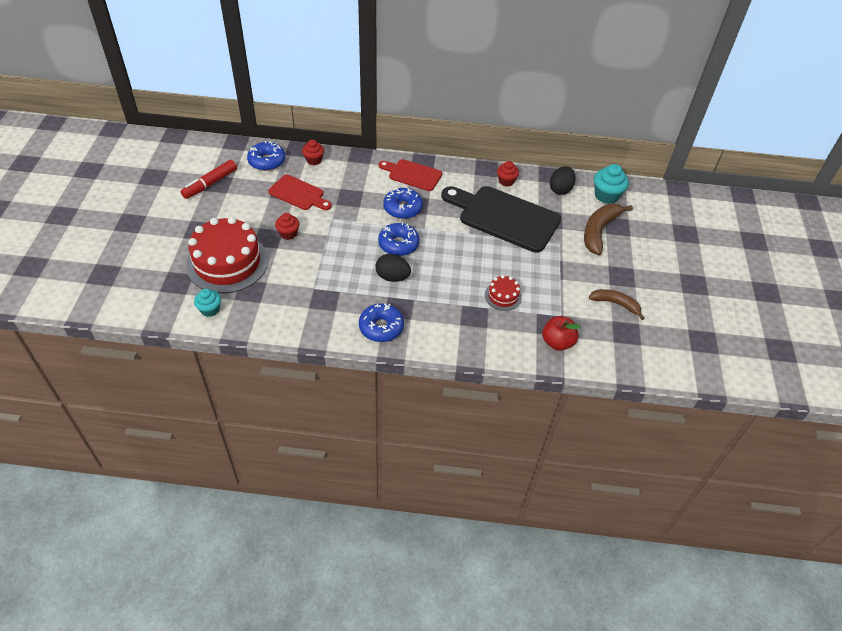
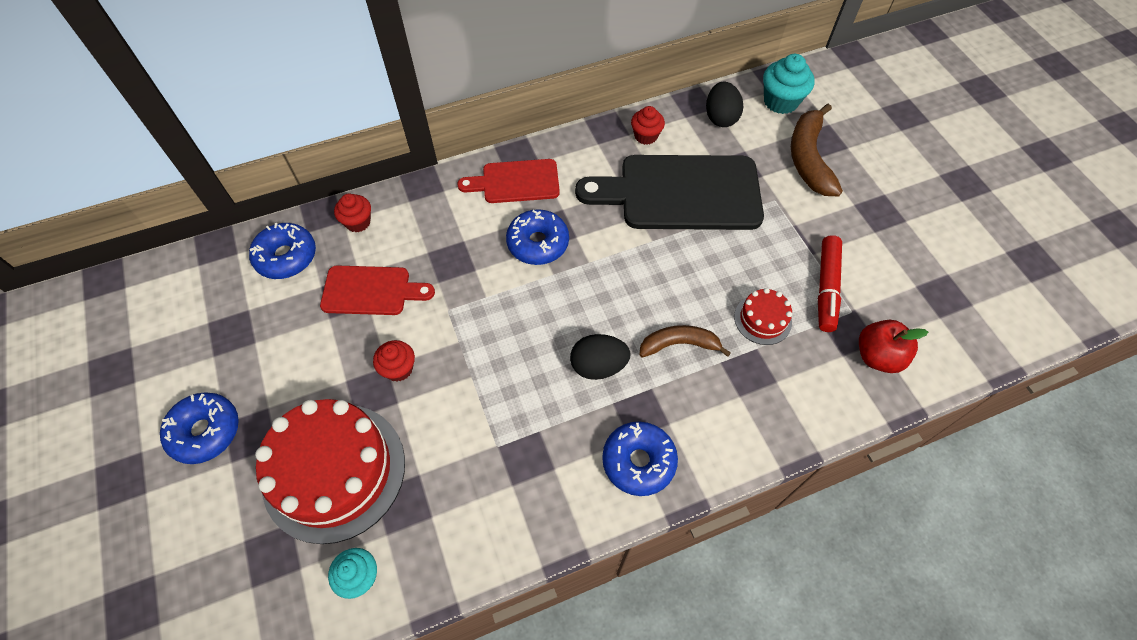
camera: 25 degrees left, 10 degrees up
(210, 184) = (218, 339): red marker -> red marker (826, 288)
(398, 244) = (571, 306): blue donut -> blue donut (205, 431)
(615, 304) = (902, 258): brown banana -> brown banana (679, 344)

